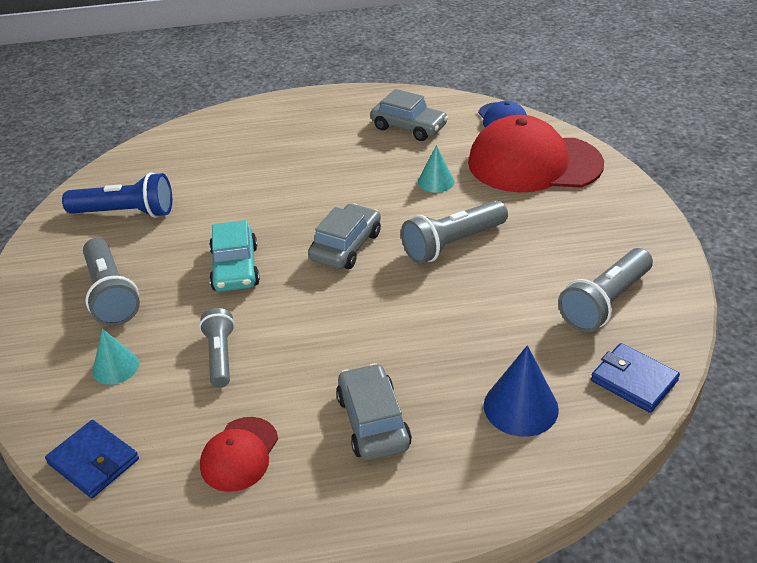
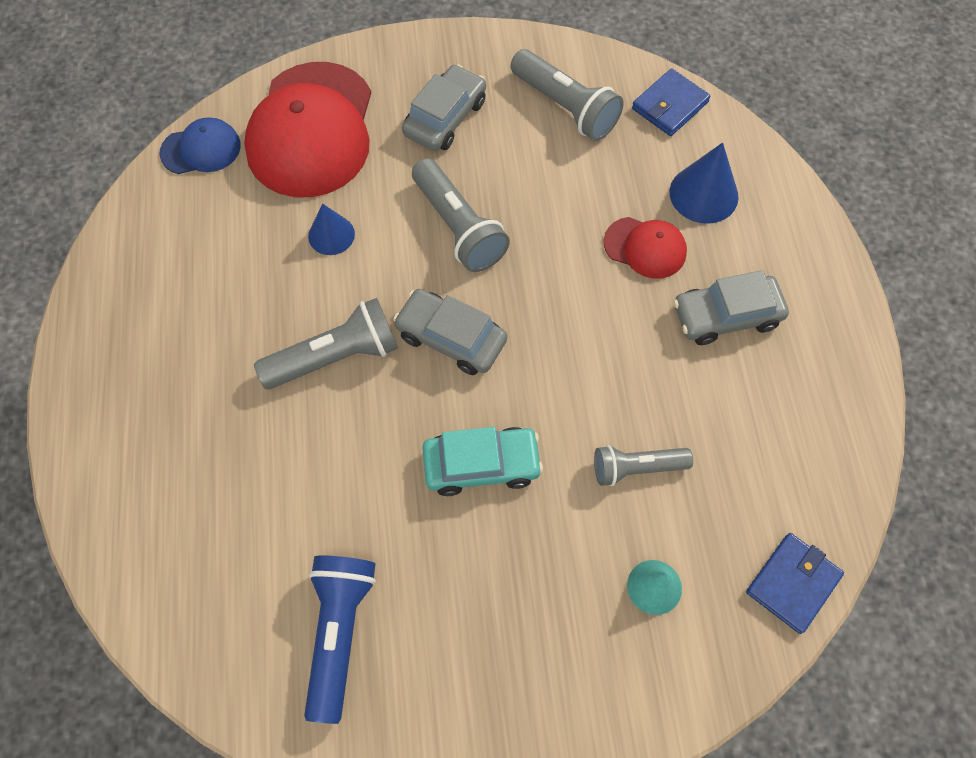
camera: 90 degrees left, 25 degrees up
(111, 294) = (522, 618): grey flashlight -> grey flashlight (335, 356)
(239, 454) = (773, 436): red cap -> red cap (645, 248)
(409, 127) = (193, 257): grey car -> grey car (445, 117)
(436, 181) = (331, 235): turquoise cone -> blue cone

